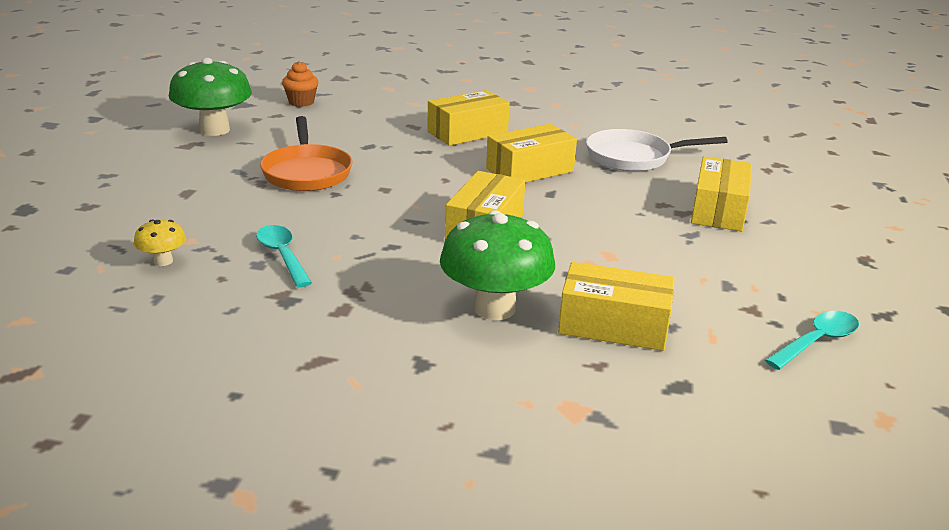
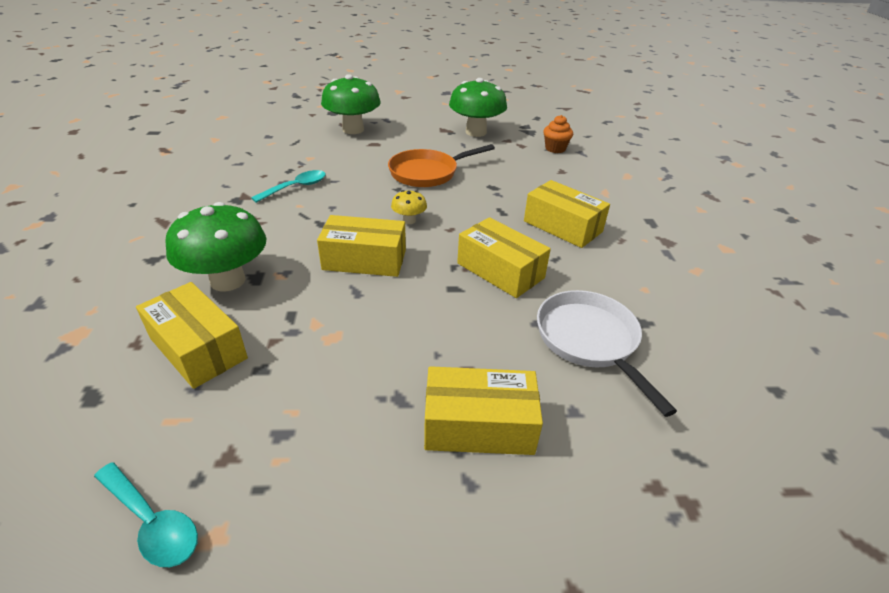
camera: 75 degrees right, 10 degrees up
(118, 201) = (353, 130): none -> green mushroom
(163, 261) = (281, 156): yellow mushroom -> yellow mushroom (409, 220)
(613, 325) = (198, 348): yellow box -> yellow box turned 45 degrees counterclockwise

